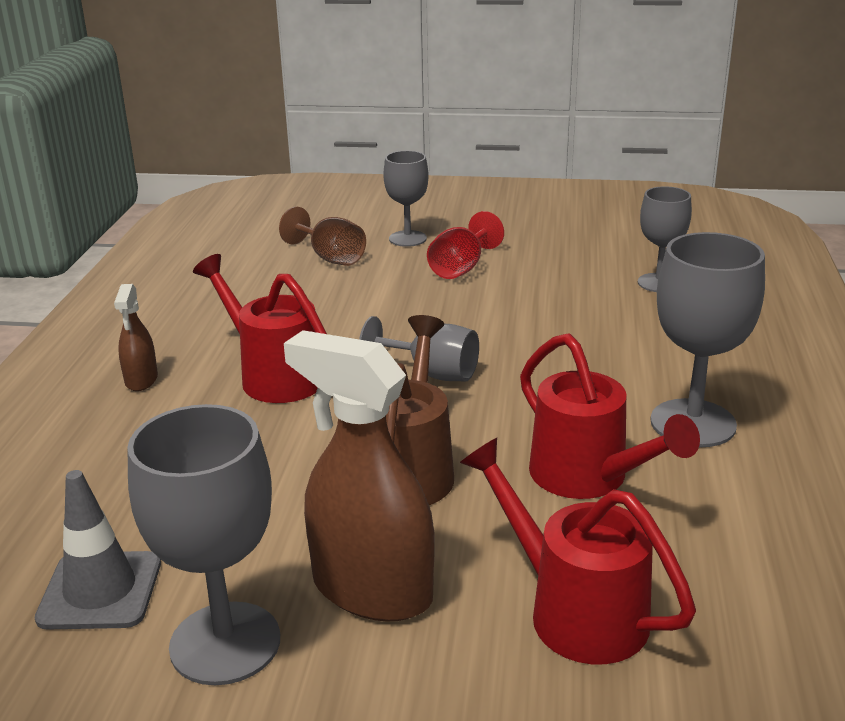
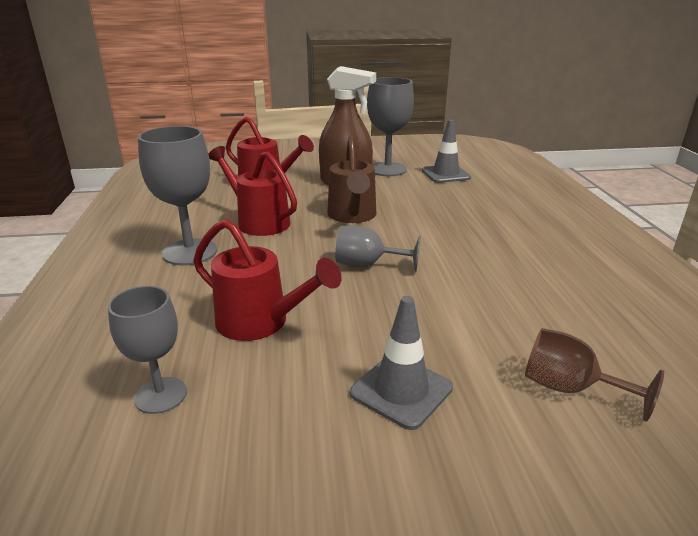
camera: 165 degrees right, 0 degrees up
(141, 380) = (553, 240): brown spray bottle -> none
(274, 375) = (473, 252): red watering can -> red watering can (261, 323)
(407, 238) = (510, 451): grey goblet -> none
(461, 268) = (401, 390): red goblet -> grey traffic cone

